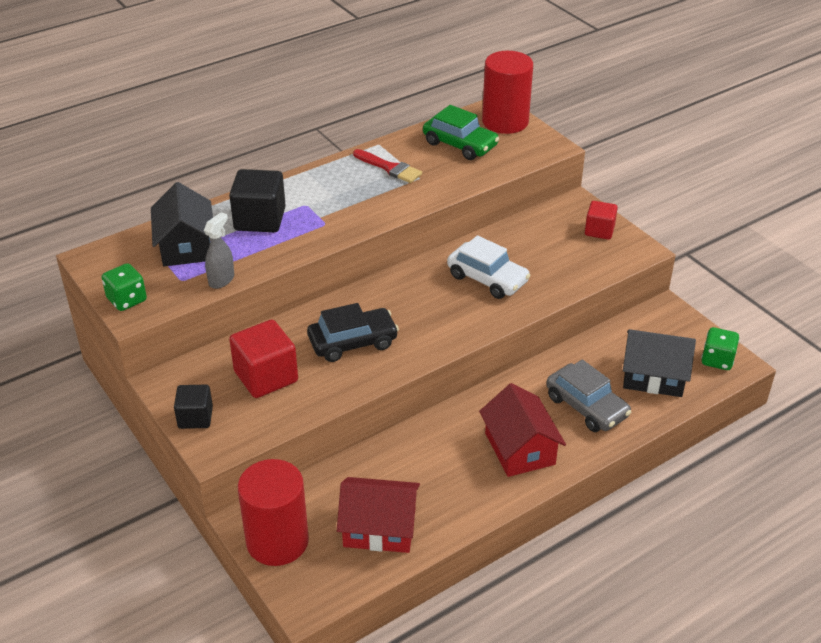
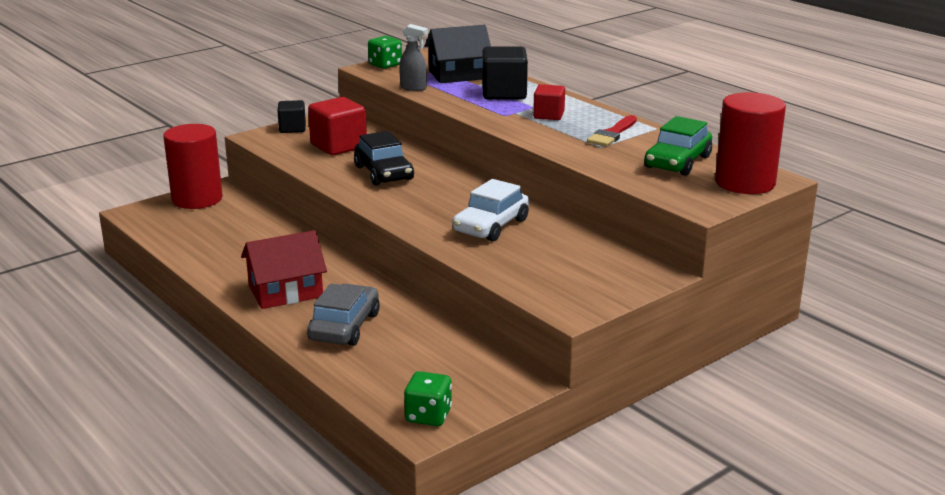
camera: 85 degrees right, 15 degrees down
(379, 528) = (200, 234): red house -> none
(586, 406) = (344, 327): grey car -> grey car turned 150 degrees clockwise
(599, 231) = (604, 286): red cube -> red cube (548, 115)
(653, 376) = (395, 369): black house -> none

